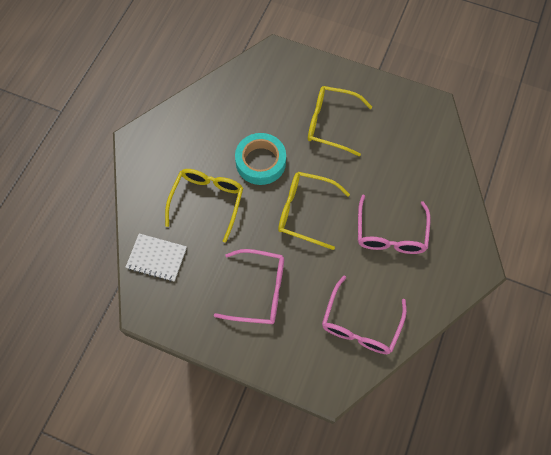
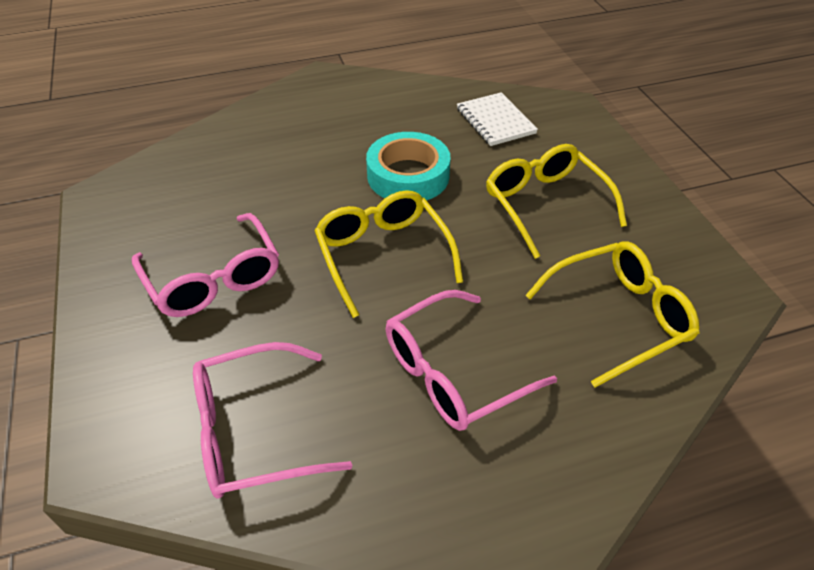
camera: 50 degrees right, 20 degrees down
(157, 258) = (183, 167): white notebook -> white notebook (495, 121)
(207, 201) = (302, 164): yellow glasses -> yellow glasses (618, 317)

